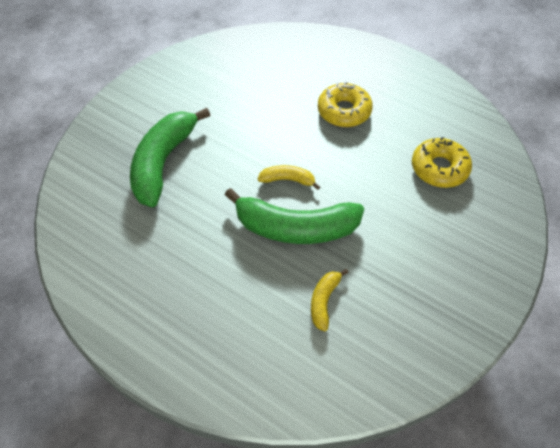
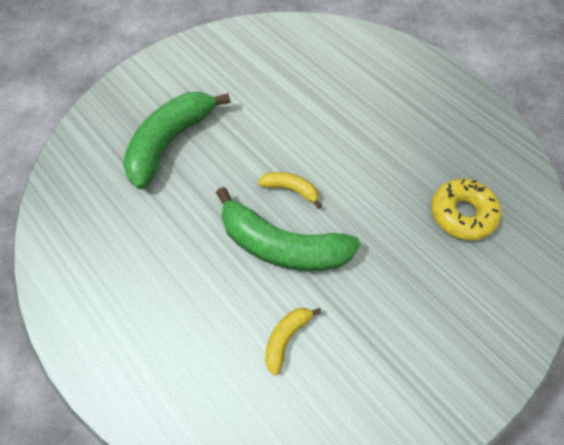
camera: 15 degrees right, 5 degrees up
(344, 111) = (375, 125): yellow donut -> none

